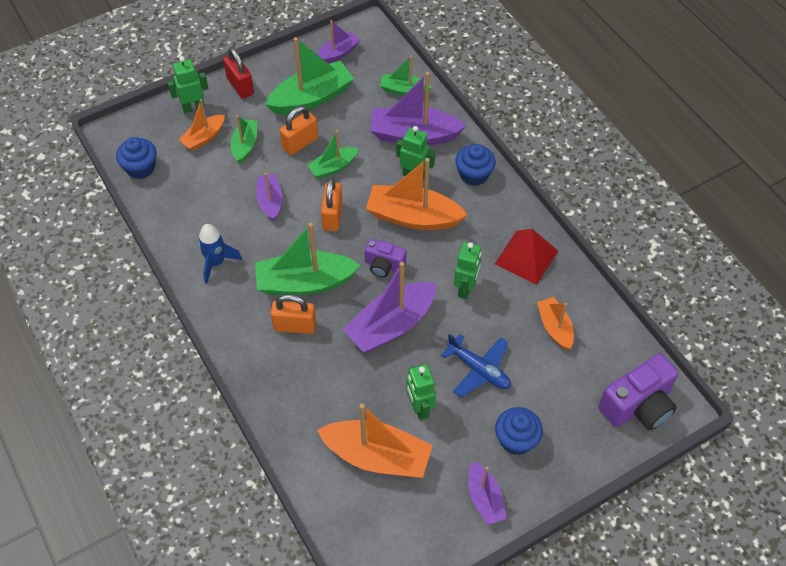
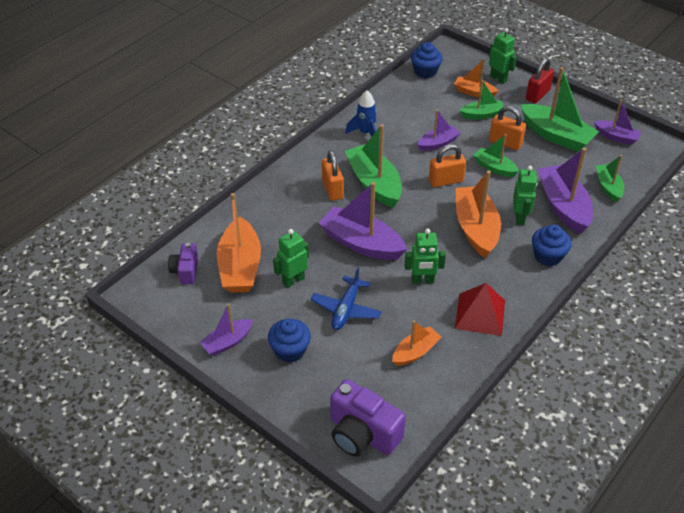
camera: 70 degrees right, 10 degrees down
(384, 265) = (416, 224): purple camera -> purple camera (185, 271)

